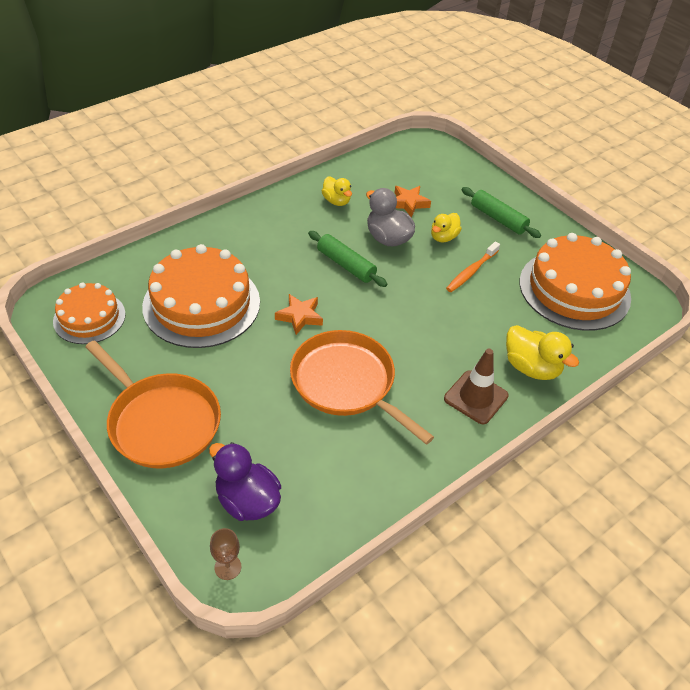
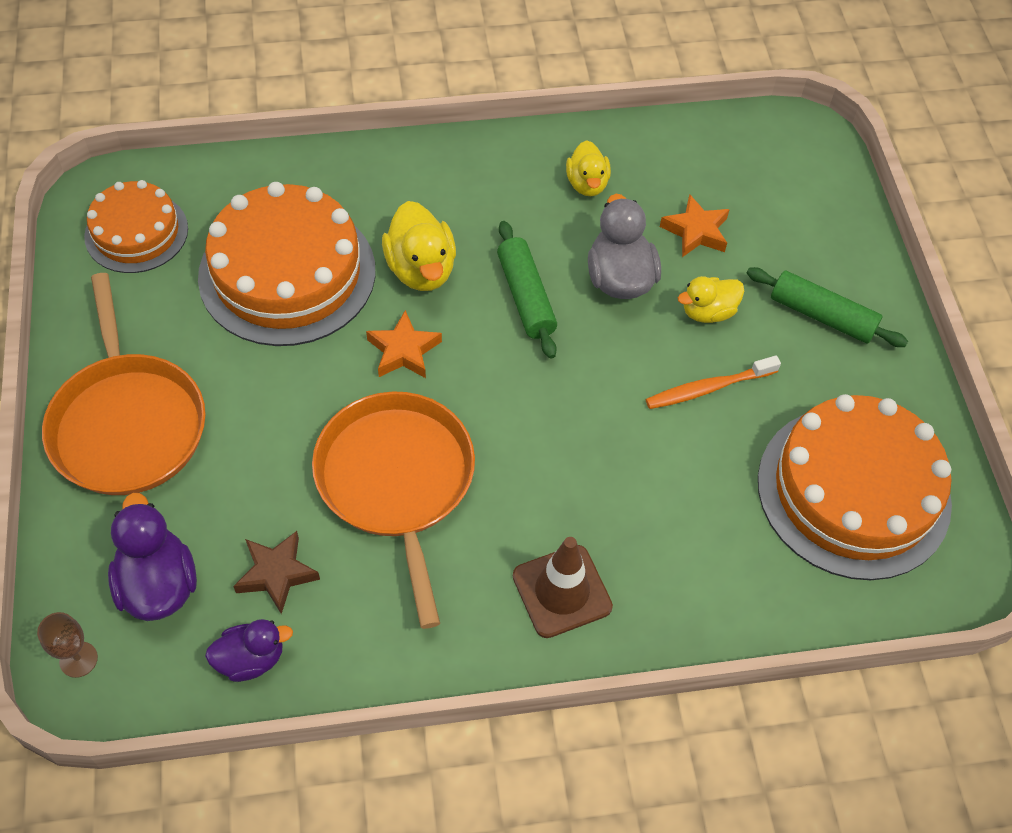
camera: 30 degrees right, 10 degrees up
(315, 461) = (276, 574): none -> brown star
(334, 513) = (251, 659): none -> purple duck
(498, 219) = (822, 316): green rolling pin -> green rolling pin turned 45 degrees counterclockwise
(531, 367) = (681, 586): yellow duck -> yellow duck (421, 269)

